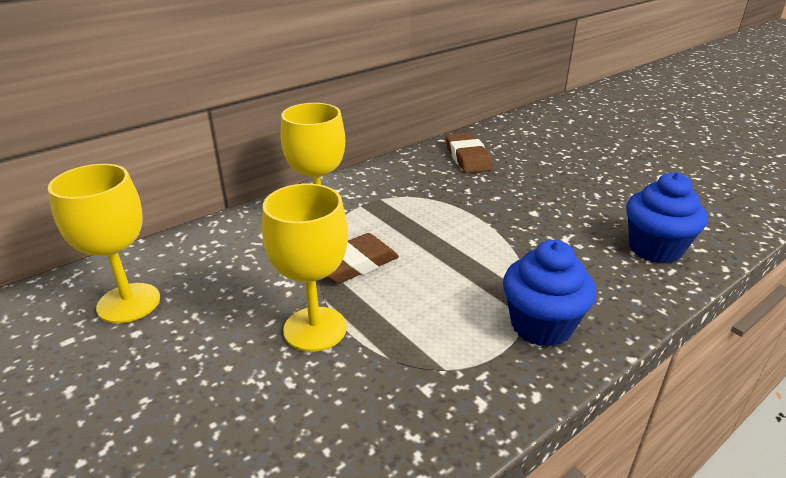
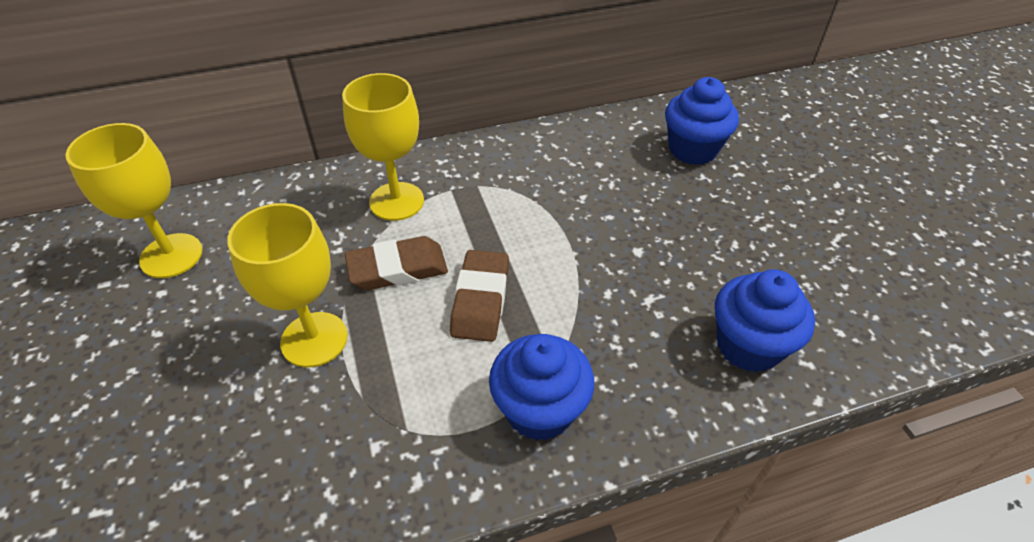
camera: 20 degrees right, 15 degrees up
(467, 157) = (613, 148): brown eraser -> brown eraser (480, 300)
(524, 148) = (692, 149): none -> blue cupcake

